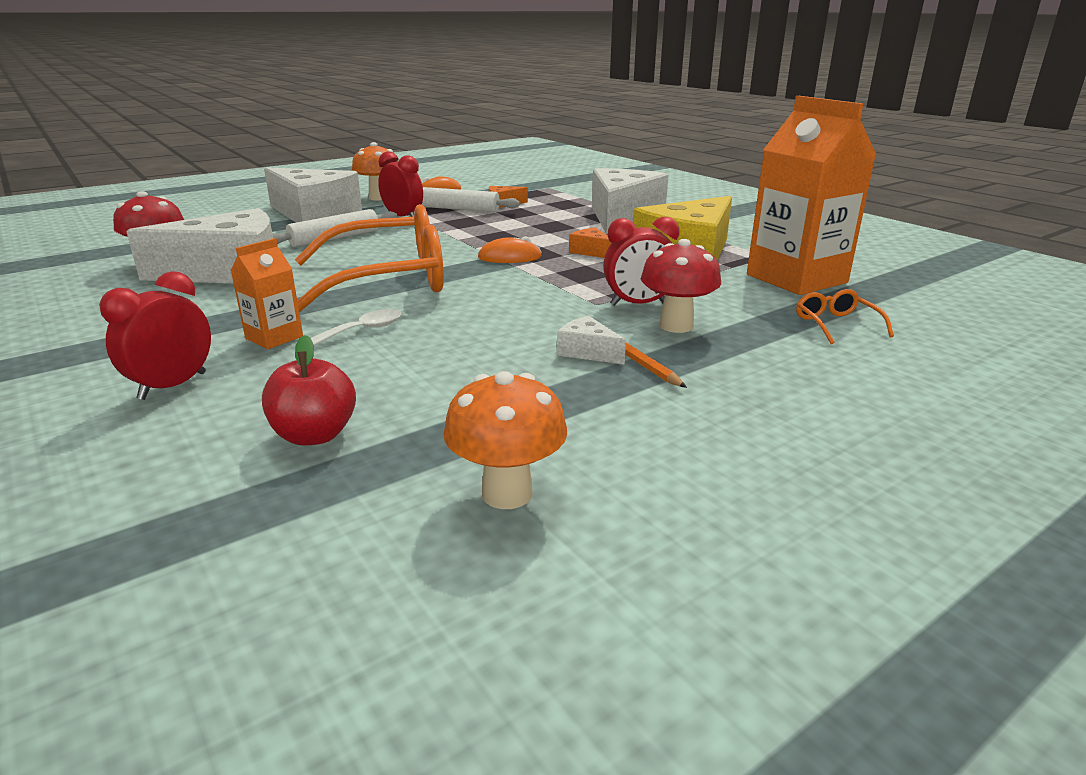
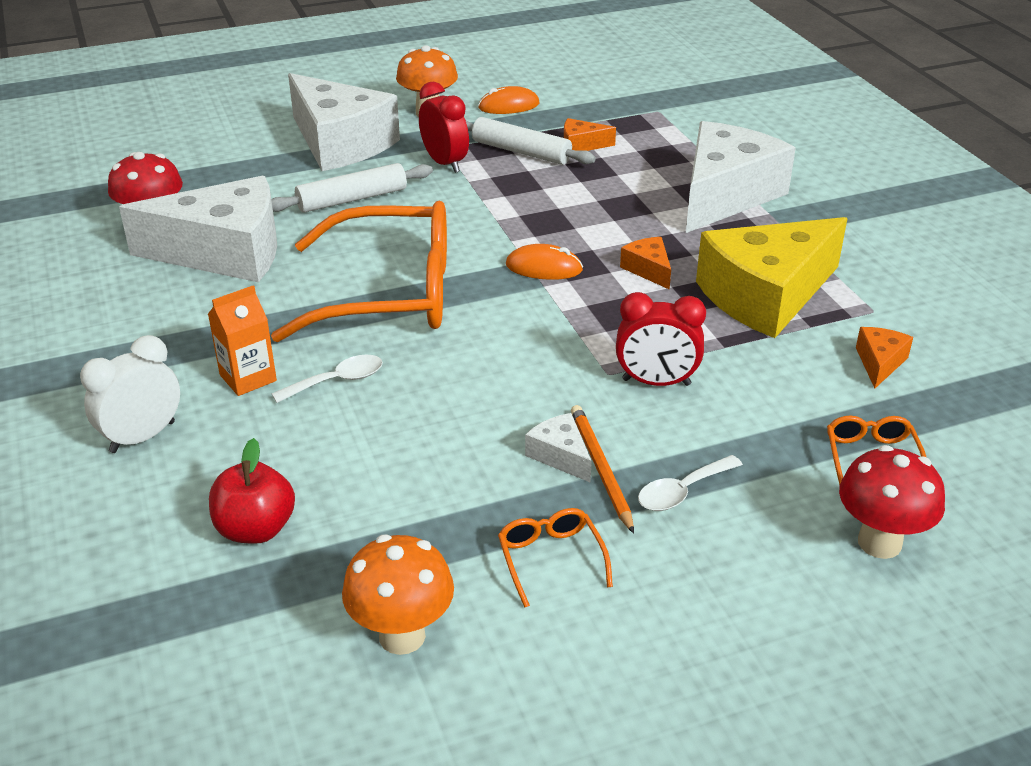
camera: 15 degrees right, 10 degrees up
(173, 386) = (142, 437): red clock -> white clock
(622, 416) = (551, 559): none -> orange glasses
(676, 326) = (680, 428): red mushroom -> red mushroom (879, 543)
(705, 360) = (682, 491): none -> white spoon
(796, 278) = (879, 363): orange carton -> orange cheese

